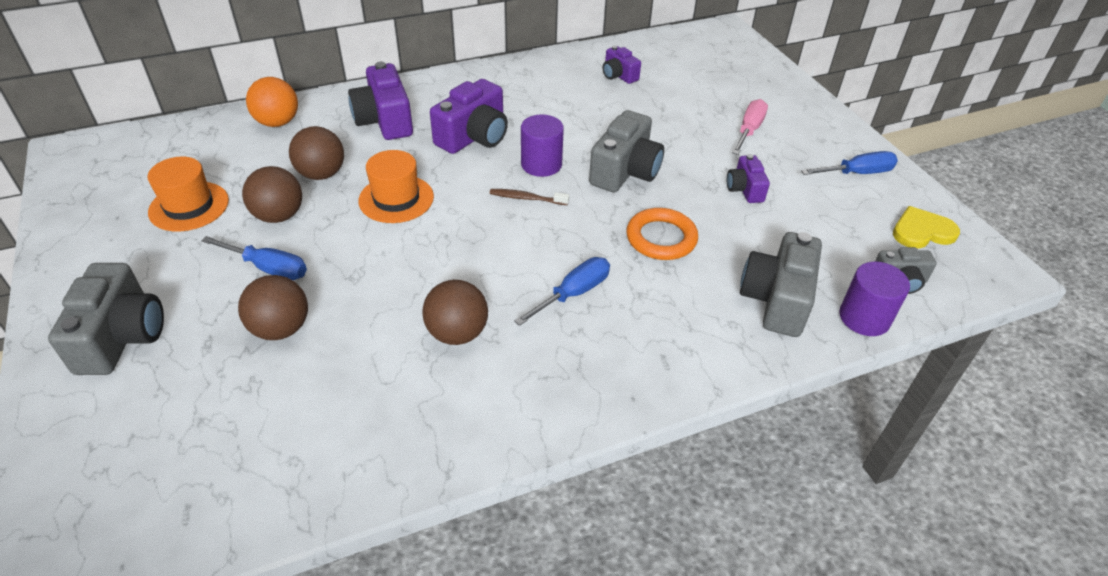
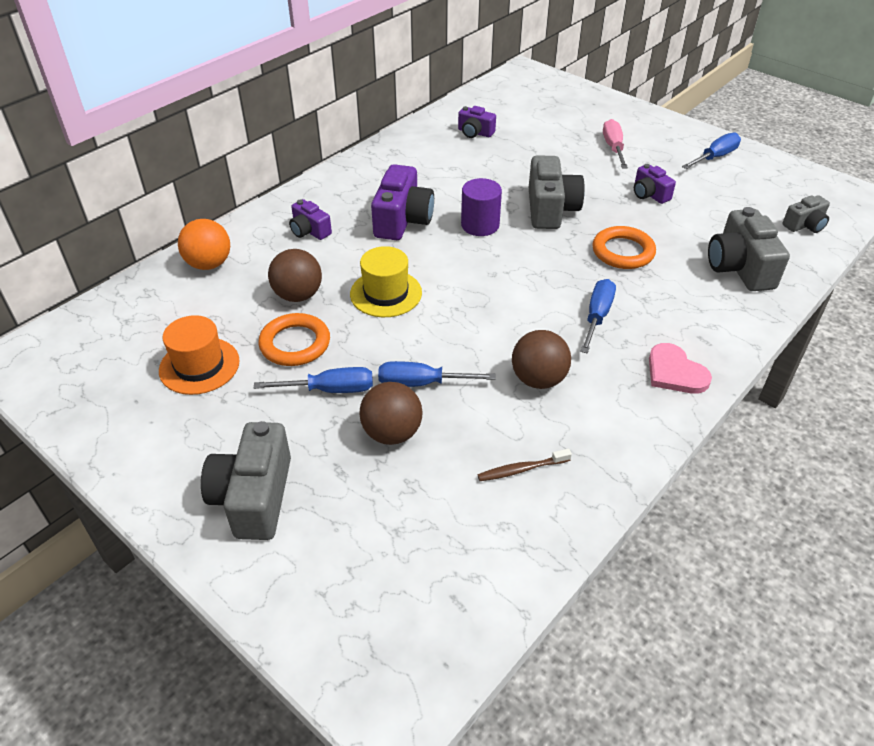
camera: 25 degrees left, 0 degrees up
(122, 337) = (254, 497): grey camera -> grey camera turned 150 degrees counterclockwise
(279, 216) = (295, 344): brown ball -> orange ring
(349, 294) = (422, 383): none -> blue screwdriver
(385, 120) = (309, 231): purple camera -> purple camera, size x0.57
(396, 199) = (386, 293): orange hat -> yellow hat
(527, 198) = (494, 256): brown toothbrush -> brown toothbrush (521, 469)
(601, 382) = (675, 372): none -> pink heart
(864, 318) = (804, 259): purple cylinder -> none
(922, 231) = (790, 185): yellow heart -> none

